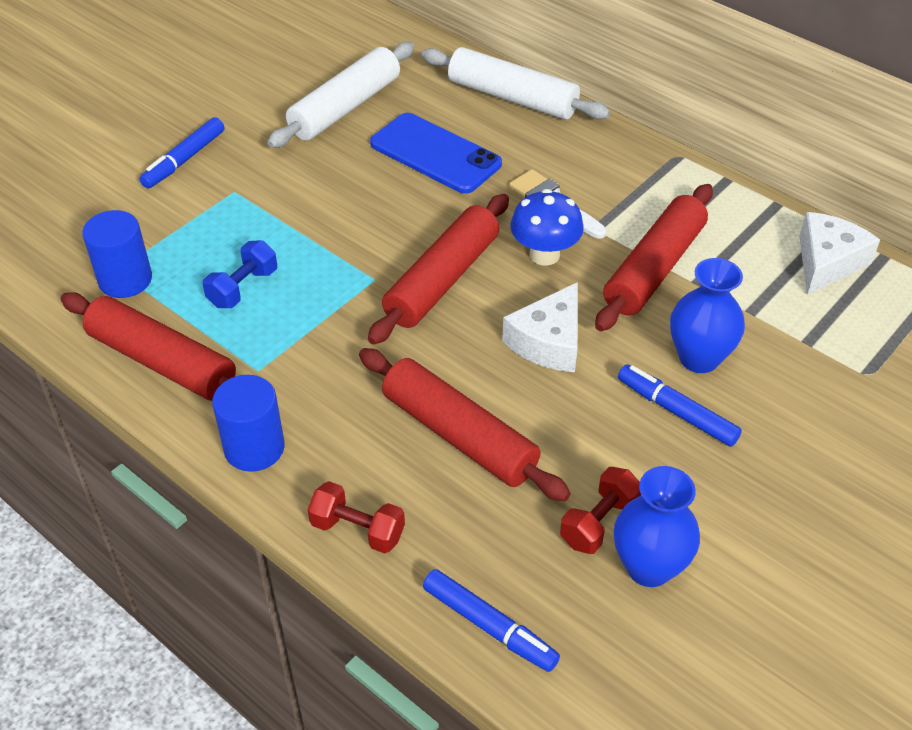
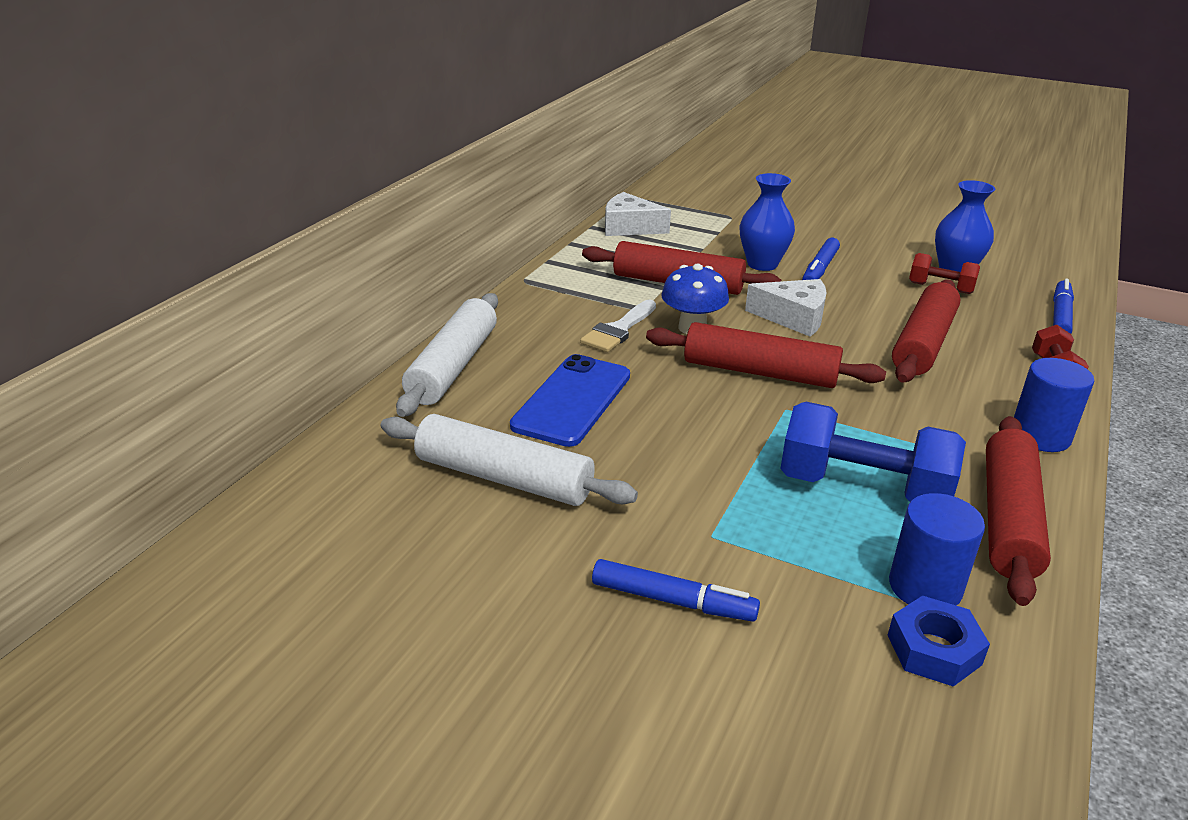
camera: 105 degrees left, 15 degrees down
(74, 261) = (934, 650): none -> blue nut
(243, 288) = (863, 488): blue dumbbell -> blue dumbbell, size x1.86

